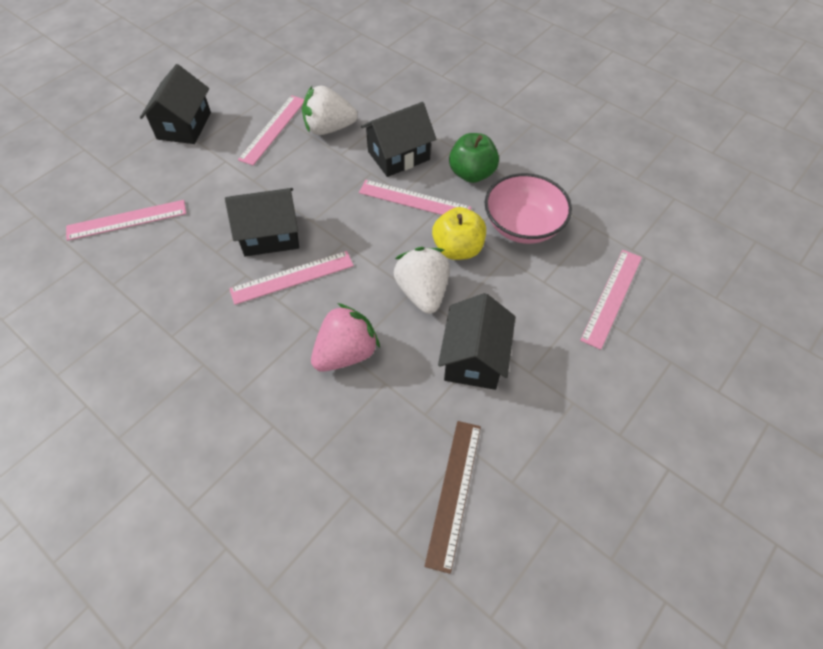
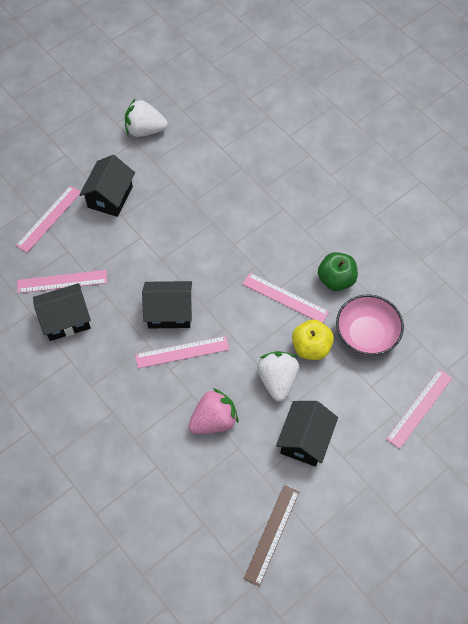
camera: 10 degrees right, 5 degrees up
(273, 129) = (181, 211): pink ruler -> pink ruler (49, 218)
(329, 128) = (227, 217): white strawberry -> white strawberry (145, 130)
(399, 156) = (280, 253): black house -> black house (66, 320)

